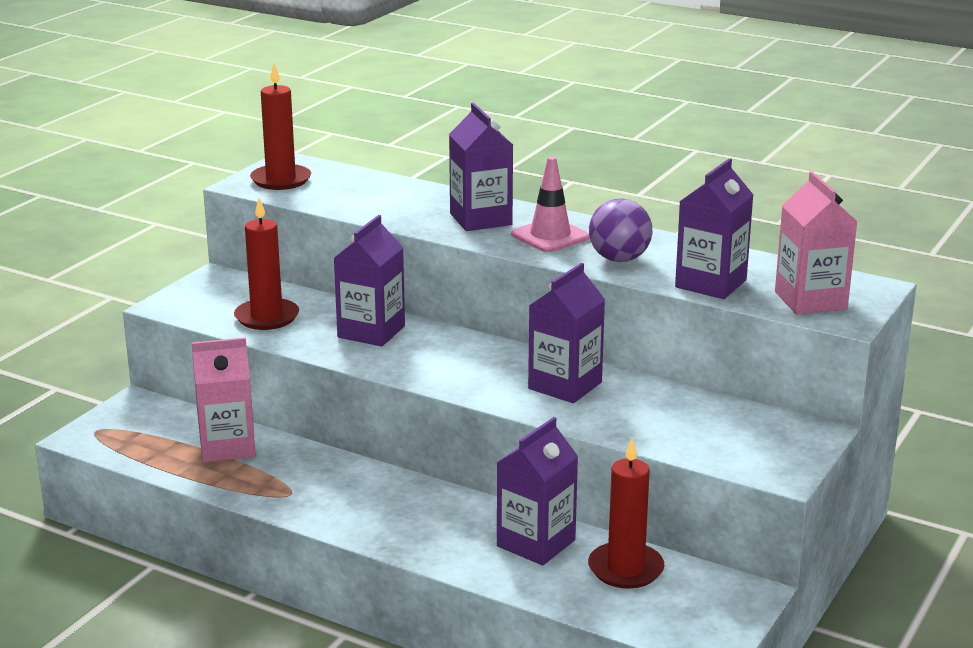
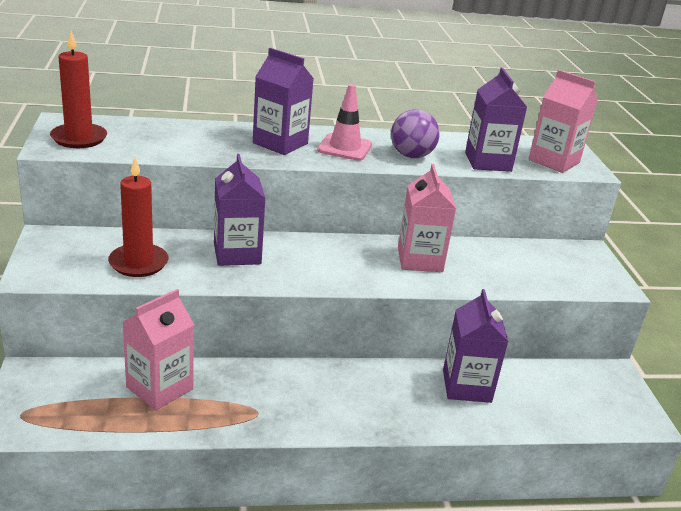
camera: 40 degrees left, 5 degrees up
(565, 385) = (420, 260): purple carton -> pink carton
(625, 569) = (537, 384): red candle -> none

